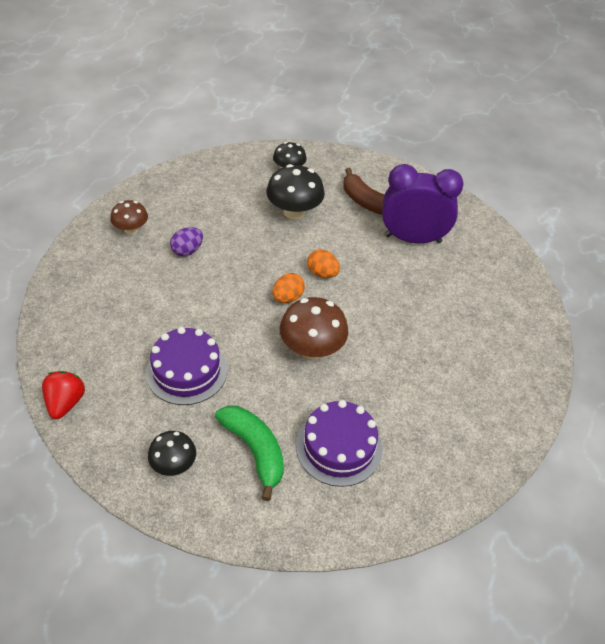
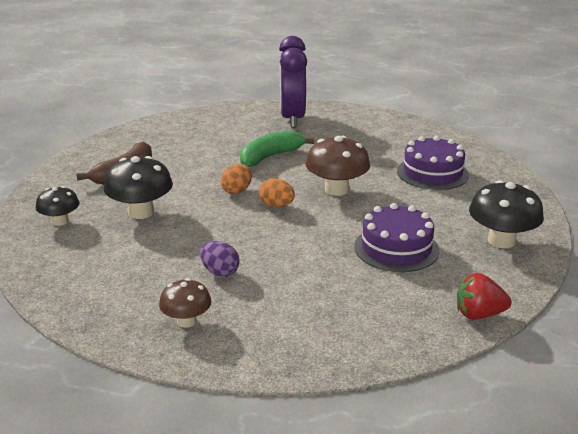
camera: 95 degrees left, 20 degrees down
(174, 464) = (501, 241): black mushroom -> black mushroom, size x1.62
(255, 450) = (460, 206): green banana -> green banana (270, 157)
(412, 239) = (177, 152): purple clock -> purple clock (292, 119)

